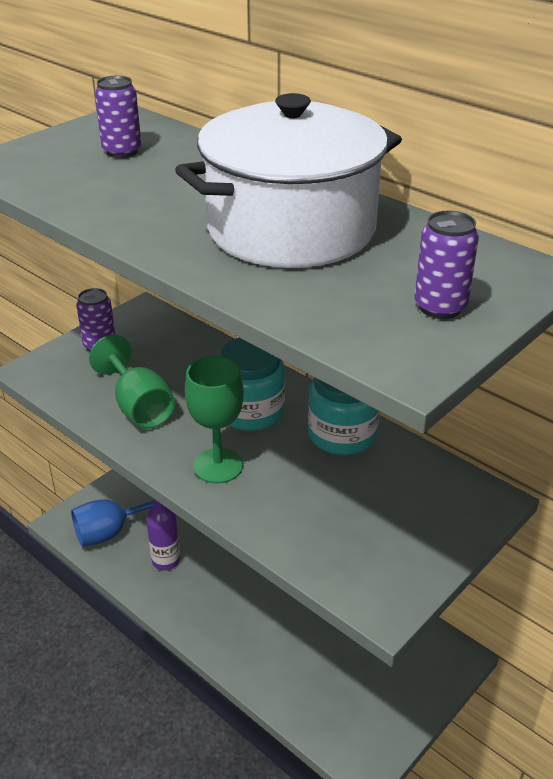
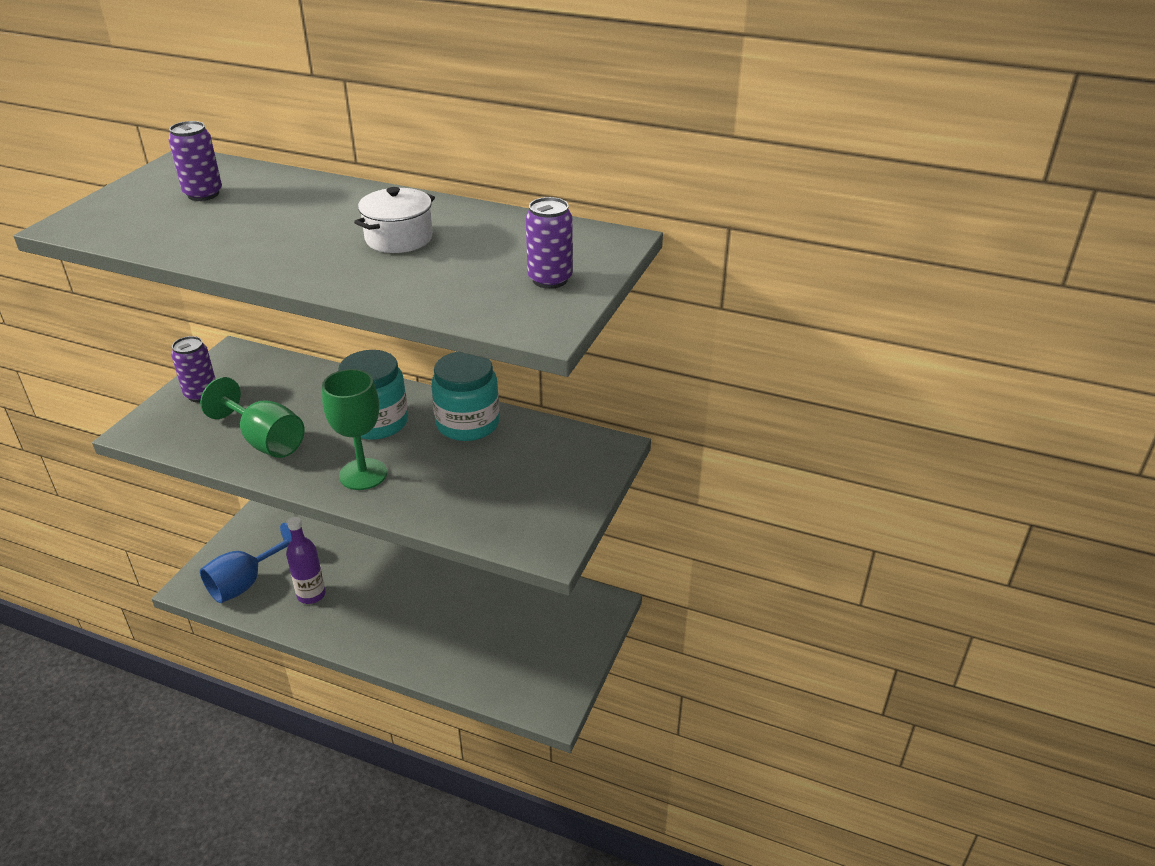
camera: 20 degrees left, 0 degrees up
(291, 229) = (399, 238): white pot -> white pot, size x0.44

